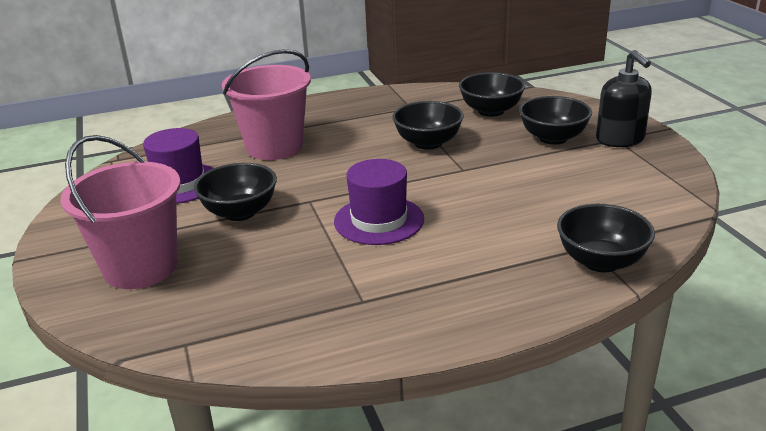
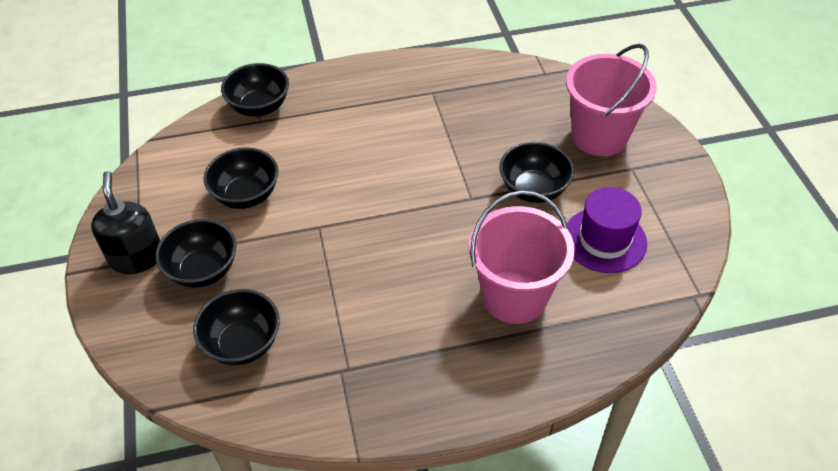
camera: 175 degrees left, 20 degrees up
(379, 220) = (411, 166): purple hat -> none
(428, 143) = (340, 280): black bowl -> black bowl (246, 195)

